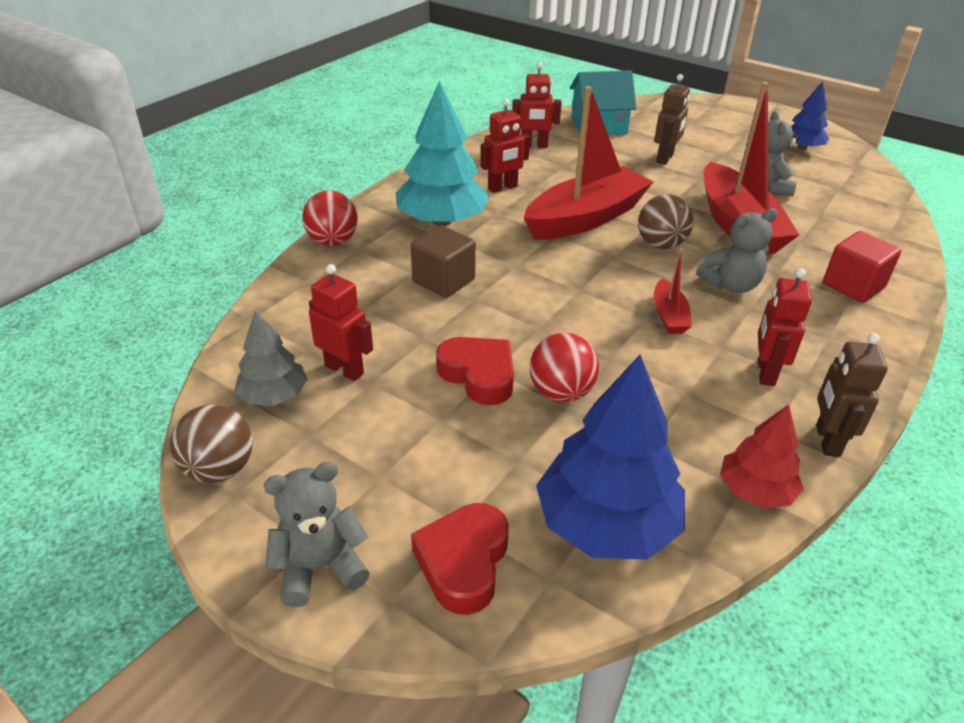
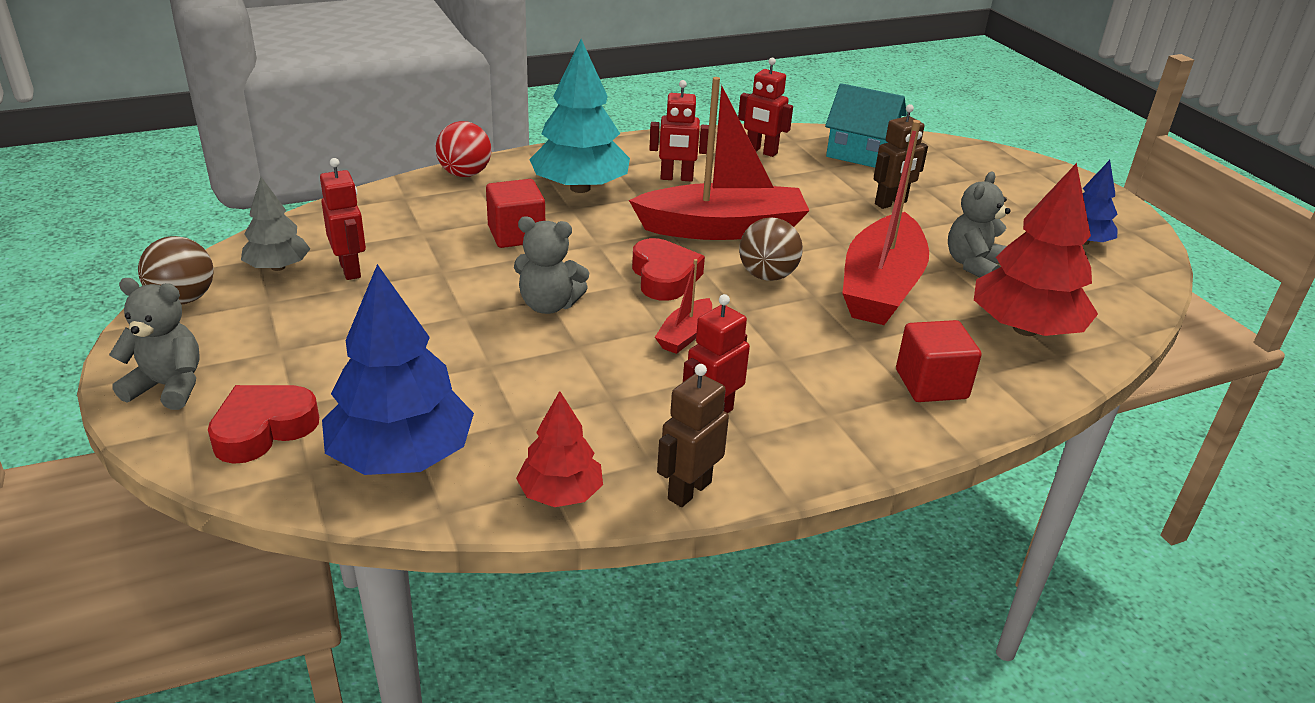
camera: 30 degrees right, 5 degrees down
(443, 280) = (516, 234): brown cube -> red cube
(479, 375) = (448, 314): red heart -> red heart (664, 277)
(561, 392) = (497, 353): red ball -> none
(731, 285) = (790, 334): grey teddy bear -> grey teddy bear (549, 305)
(850, 223) = (1025, 329): none -> red tree

